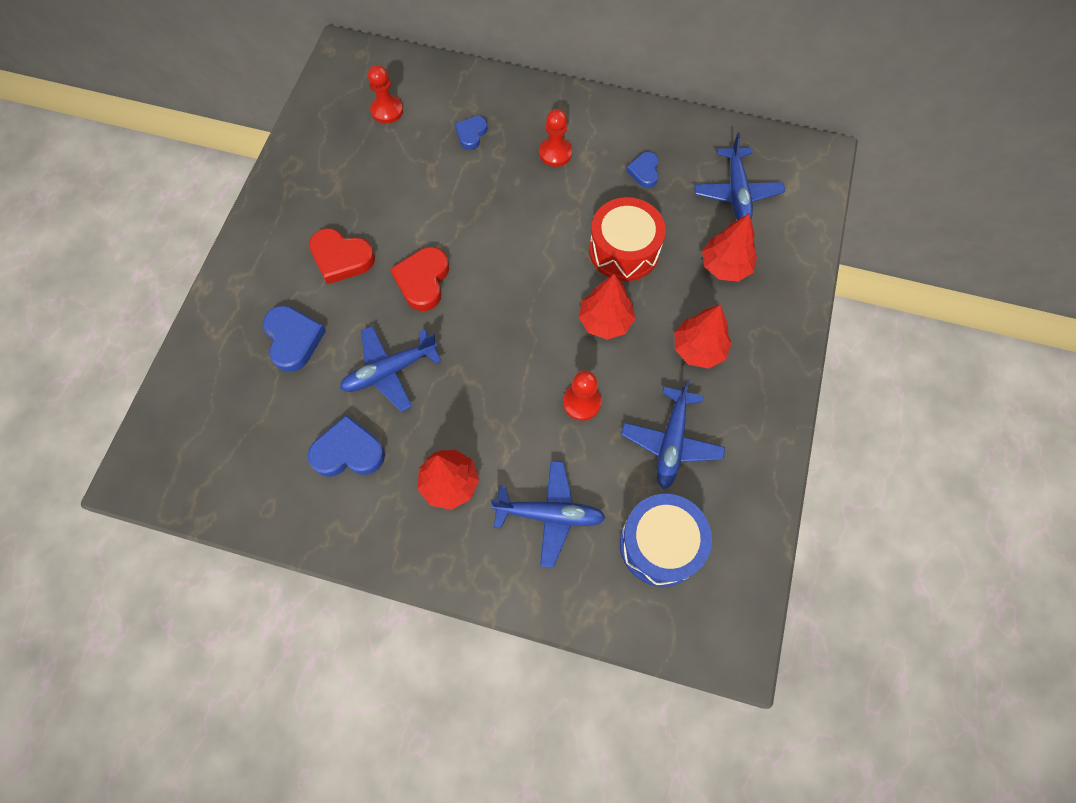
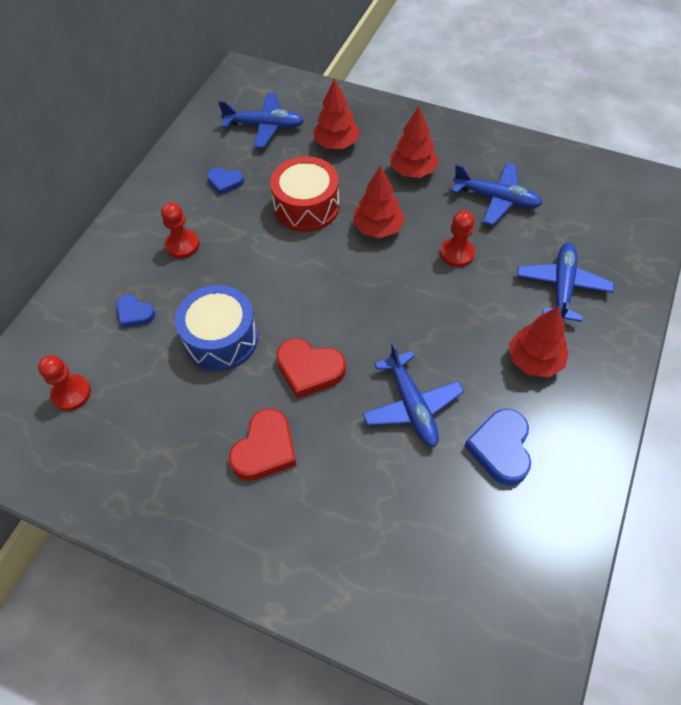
camera: 80 degrees left, 10 degrees down
(293, 340) = (363, 503): blue heart -> none
(660, 544) = (584, 217): blue drum -> blue drum (221, 338)

